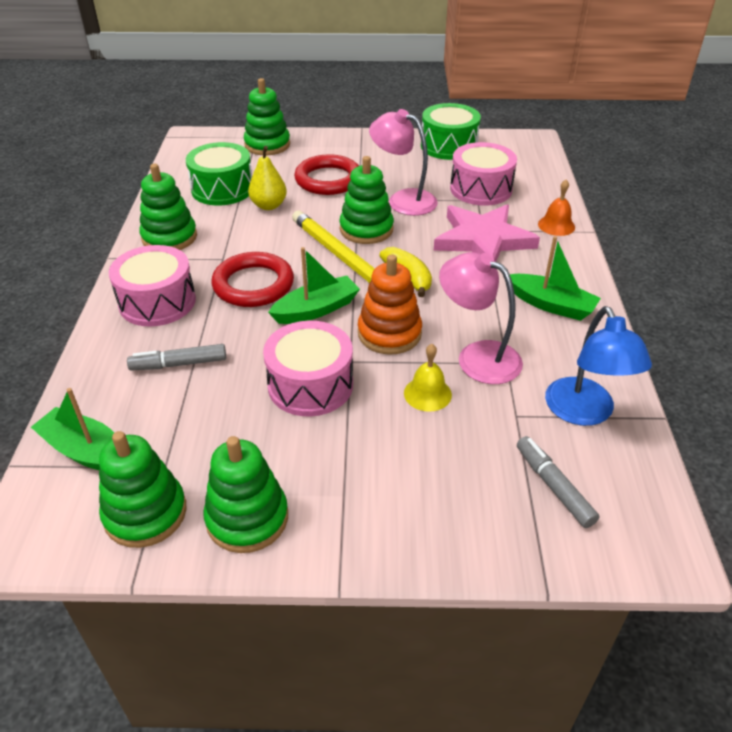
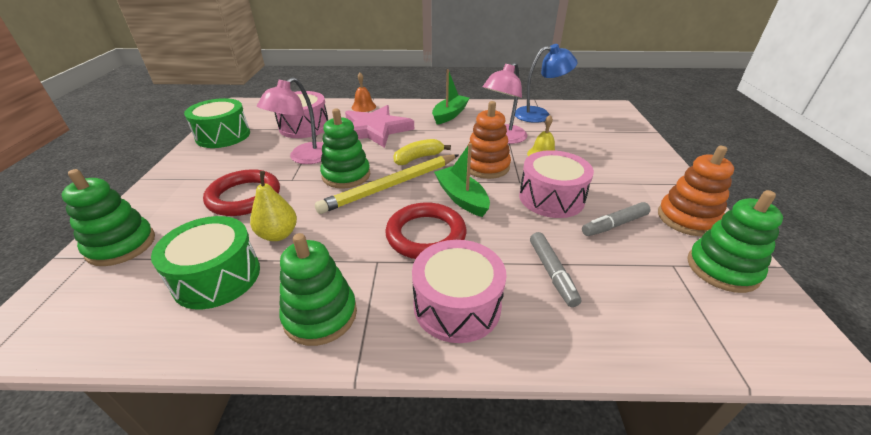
camera: 90 degrees left, 5 degrees down
(86, 451) = (691, 321): green boat -> none
(247, 518) = (687, 219): green stacking toy -> orange stacking toy
(553, 486) = (594, 125): grey marker -> grey marker (614, 225)

